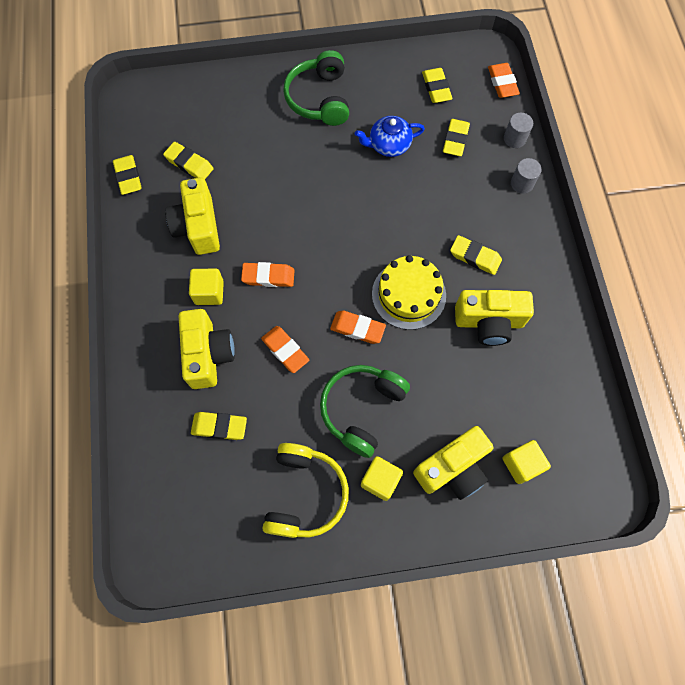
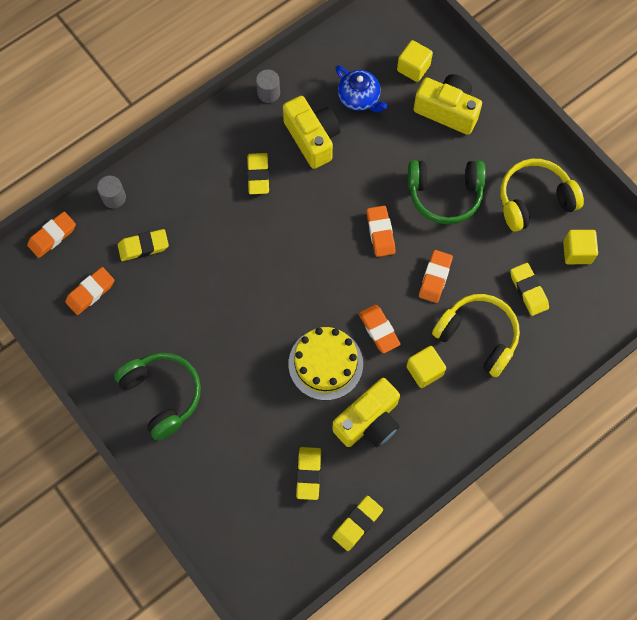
camera: 120 degrees left, 0 degrees up
(208, 354) = (478, 336): yellow camera -> yellow headphones
(319, 98) = (162, 395): green headphones -> green headphones turned 90 degrees counterclockwise
(380, 480) = (489, 154): yellow cube -> yellow cube (577, 252)
(389, 145) = (182, 302): blue teapot -> blue teapot (359, 98)
(408, 294) = (325, 209): yellow cake -> yellow cake (325, 364)
(436, 88) = (90, 292): yellow eraser -> orange eraser
(522, 183) = (161, 171): grey cylinder -> grey cylinder (268, 93)

